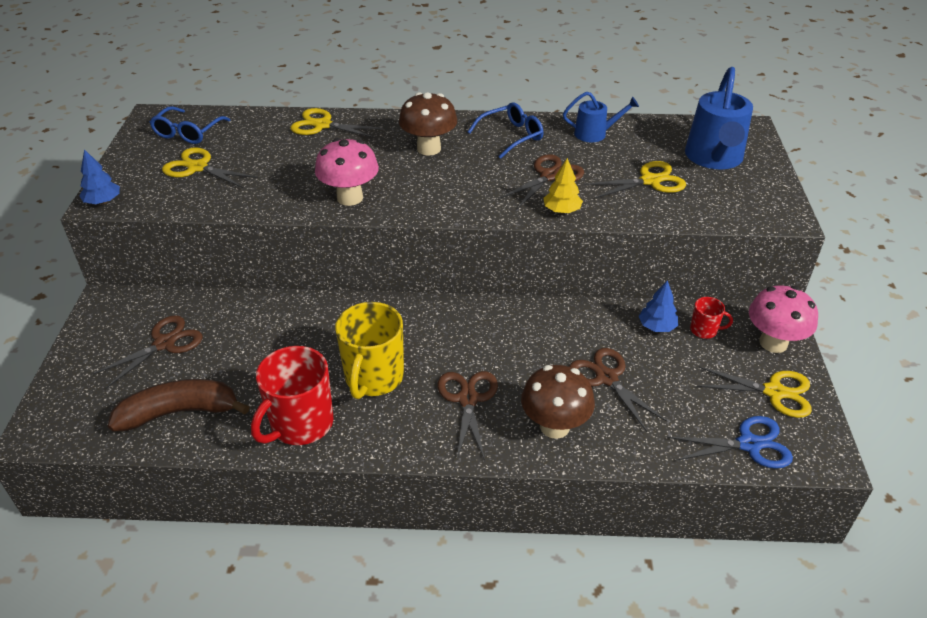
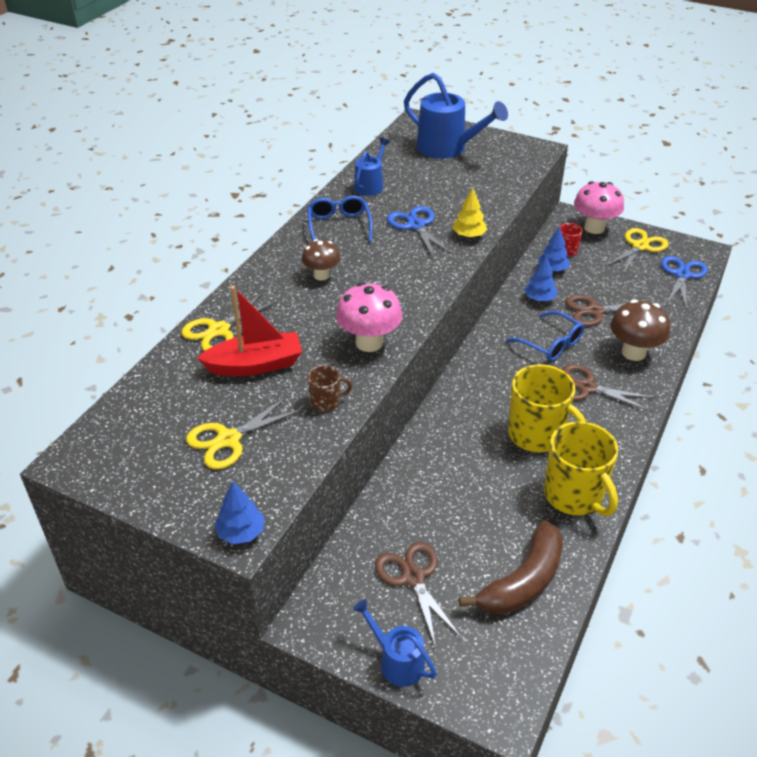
camera: 65 degrees left, 0 degrees up
(78, 358) = (396, 661): none -> blue watering can
(179, 412) = (523, 581): brown banana -> brown banana turned 150 degrees counterclockwise
(188, 132) = (142, 435): blue glasses -> blue glasses (550, 344)
(261, 198) = (326, 402): none -> brown mug
(289, 153) = (255, 365): none -> red boat
(300, 424) = (574, 496): red mug -> yellow mug
(429, 148) = (321, 275): brown mushroom -> brown mushroom, size x0.64
(550, 176) = (416, 226): brown scissors -> blue scissors
(594, 329) = (539, 298): none -> blue tree
(650, 181) = (457, 184): yellow scissors -> none

